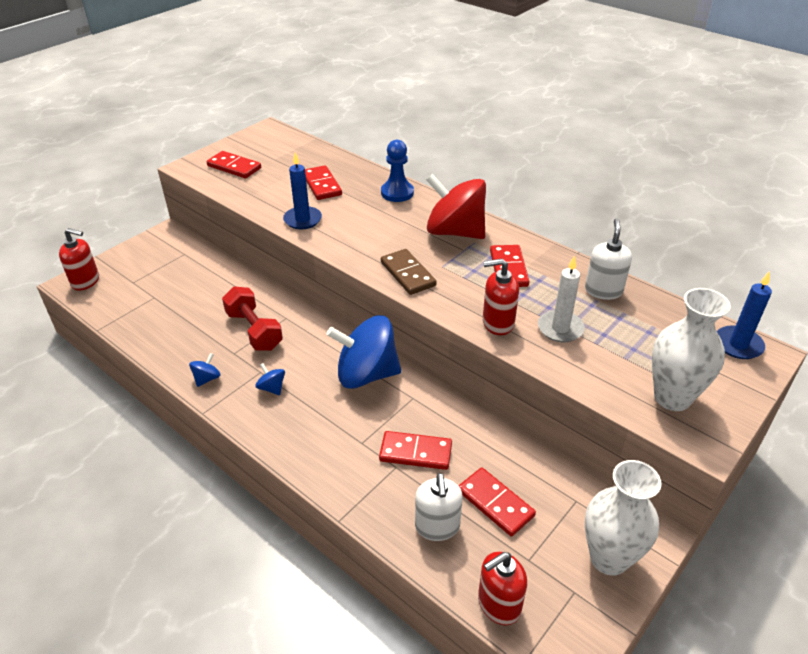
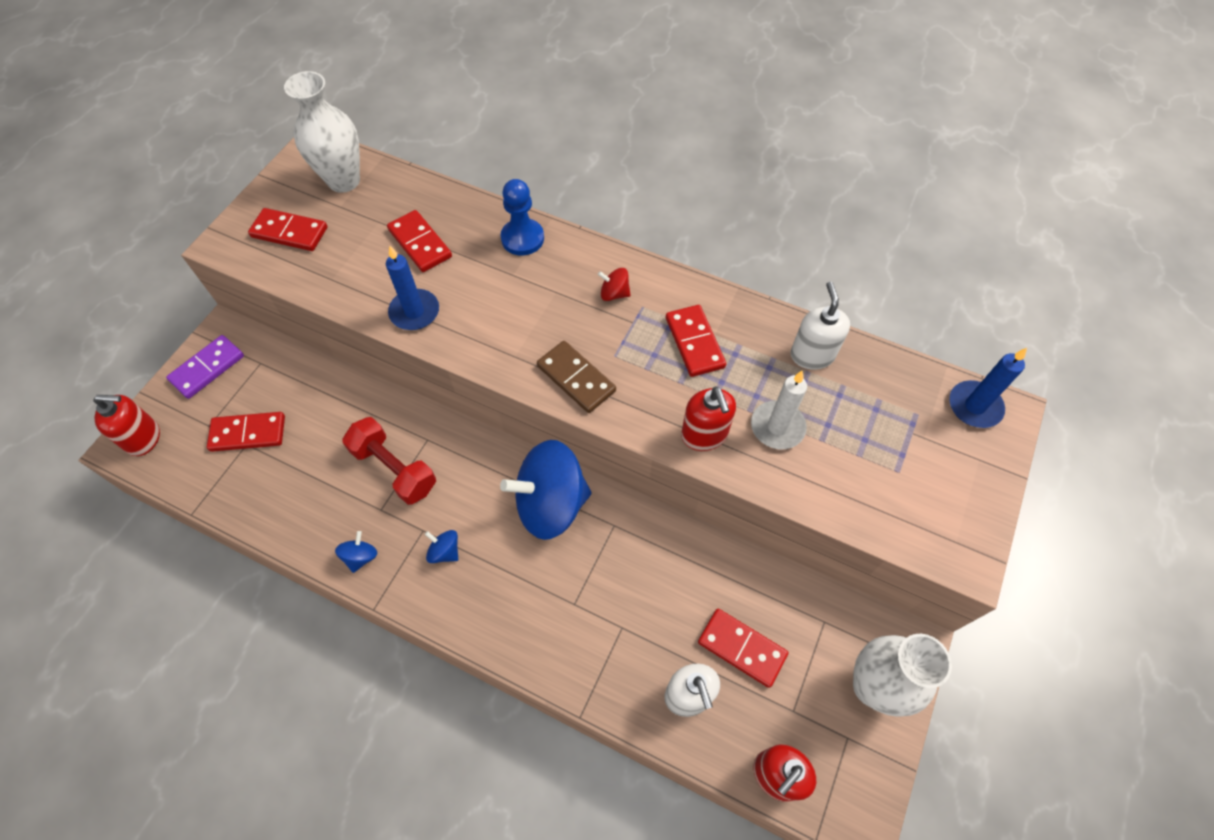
camera: 15 degrees left, 20 degrees up
(147, 251) = (207, 368): none -> purple domino
(415, 452) = (638, 602): red domino -> red domino (248, 433)
(455, 232) = (614, 293): red spinning top -> red spinning top, size x0.40
(497, 323) = (704, 435): red soap dispenser -> red soap dispenser turned 90 degrees counterclockwise
(672, 398) = (921, 503): white vase -> white vase (344, 181)

